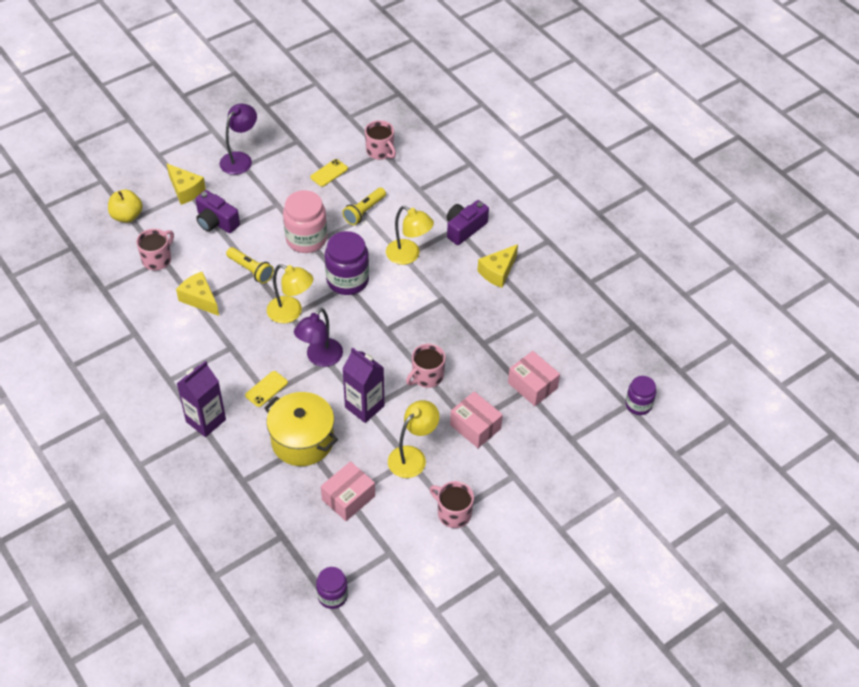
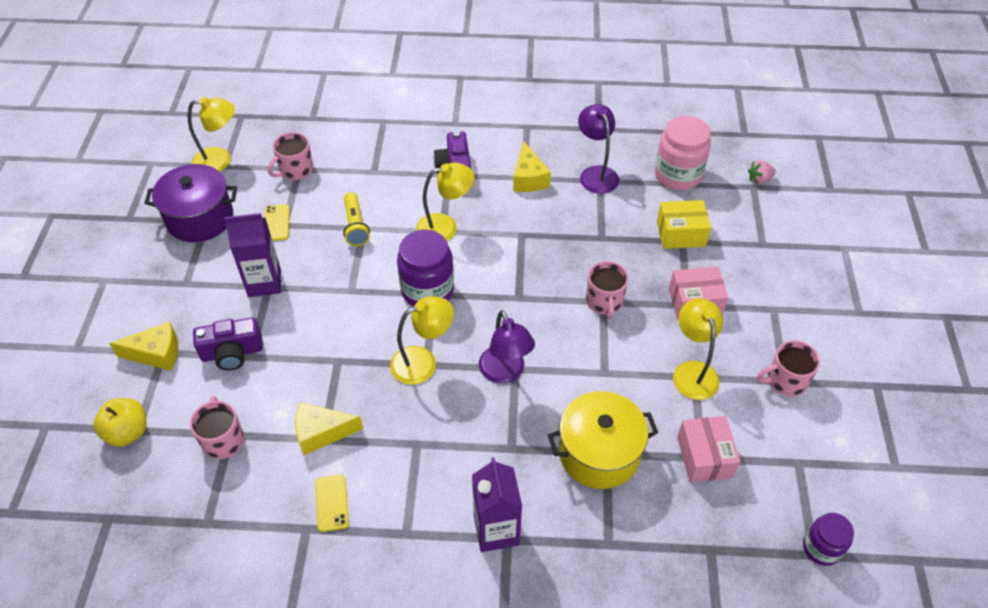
camera: 50 degrees left, 0 degrees up
(240, 159) = (172, 281): purple lamp -> purple lamp (596, 173)
(251, 270) = (331, 362): yellow flashlight -> none
(266, 389) = (503, 445): yellow phone -> yellow phone (331, 503)
(297, 136) = (200, 218): none -> purple pot
(306, 239) = (340, 291): pink jar -> pink jar (678, 175)
(351, 111) = (220, 160): none -> yellow lamp
(364, 406) = (599, 373): purple carton -> purple carton (264, 282)
(380, 151) = (295, 170): pink mug -> pink mug turned 135 degrees clockwise
(532, 385) = (680, 234): pink box -> yellow box
(638, 405) = (759, 180): purple jar -> pink strawberry

